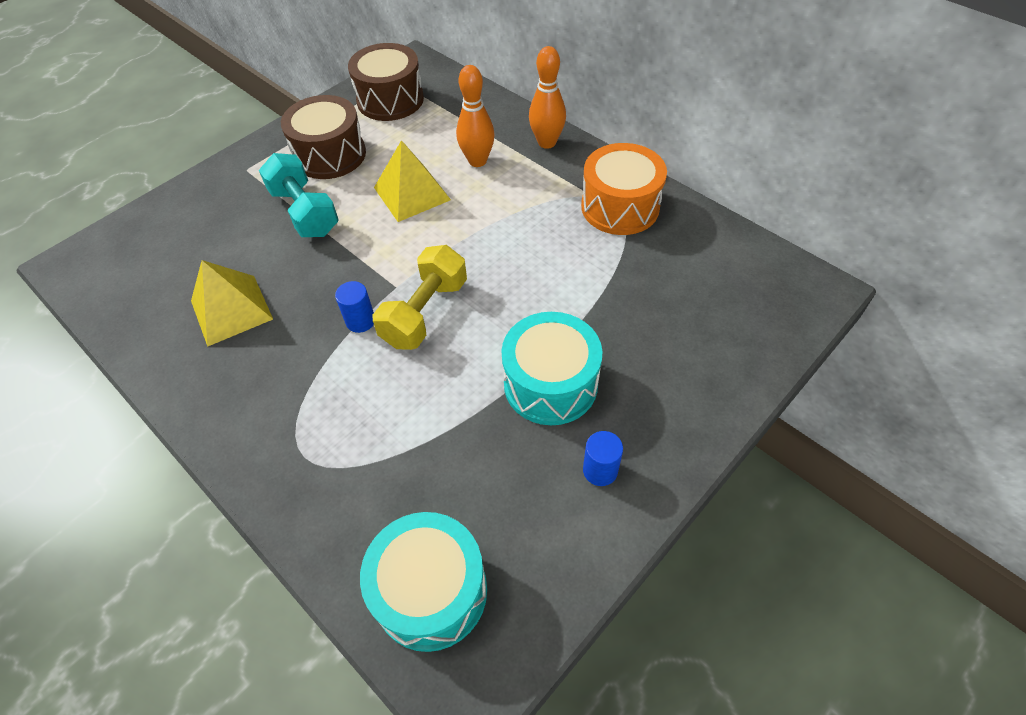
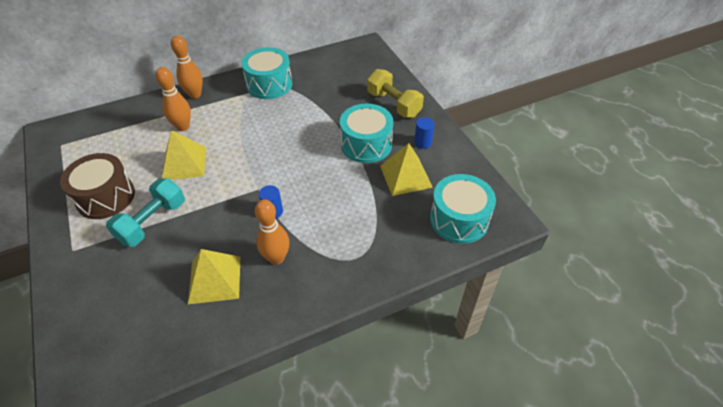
camera: 70 degrees left, 5 degrees down
(280, 359) = (276, 258): none -> orange bowling pin
(304, 212) = (152, 222): turquoise dumbbell -> turquoise dumbbell turned 45 degrees counterclockwise
(390, 100) = (79, 152): brown drum -> none
(425, 312) = (287, 180): yellow dumbbell -> yellow dumbbell (393, 104)
(501, 469) = (405, 176): none -> yellow pyramid
(620, 207) = (269, 84): orange drum -> turquoise drum

